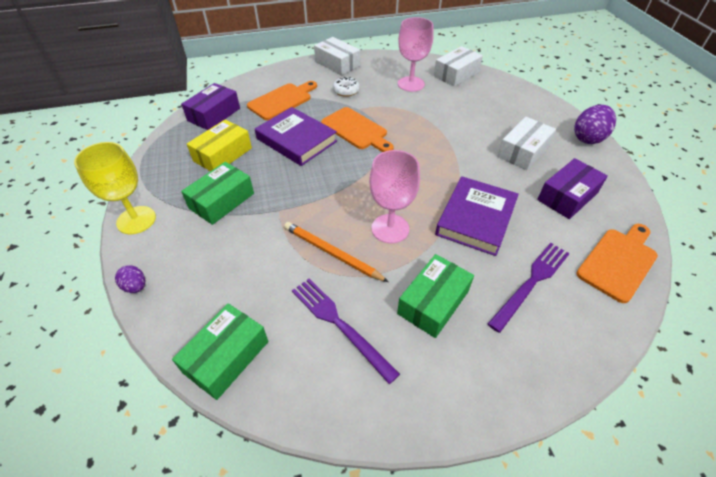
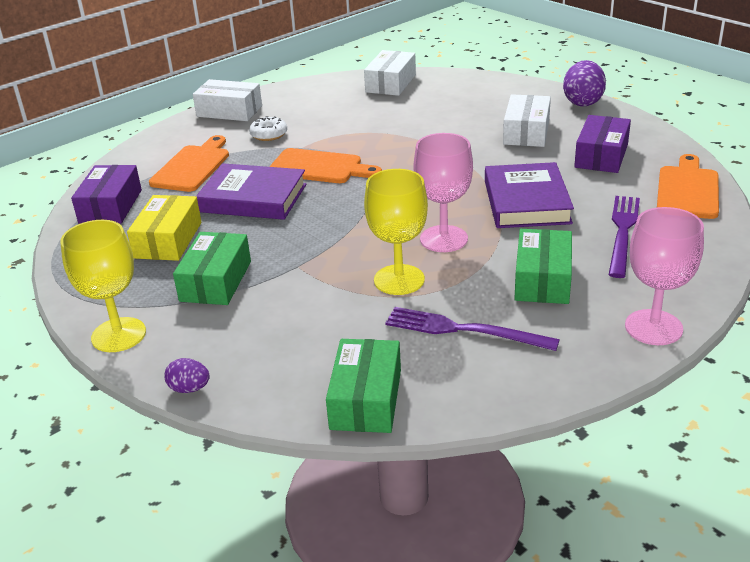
camera: 25 degrees left, 15 degrees down
(332, 253) = (399, 280): orange pencil -> yellow goblet
(411, 84) = (344, 107): pink goblet -> pink goblet (653, 327)

